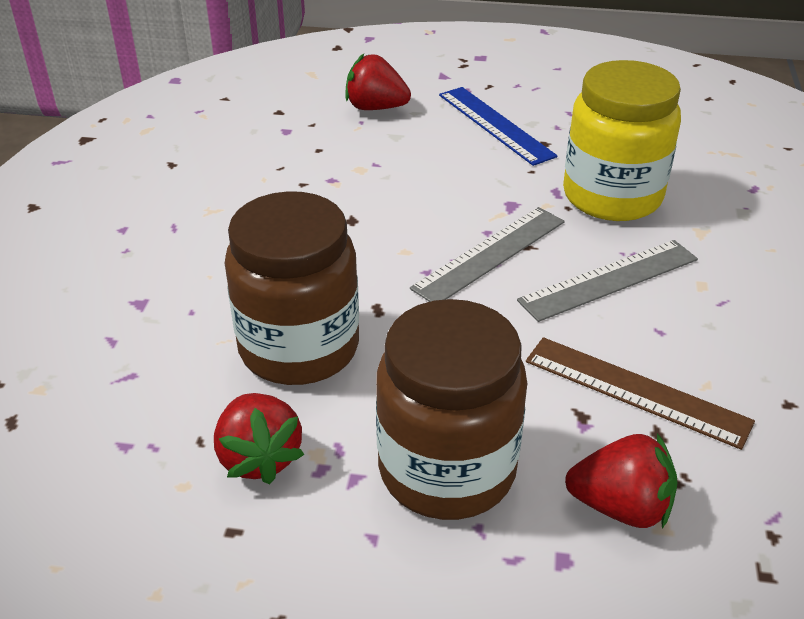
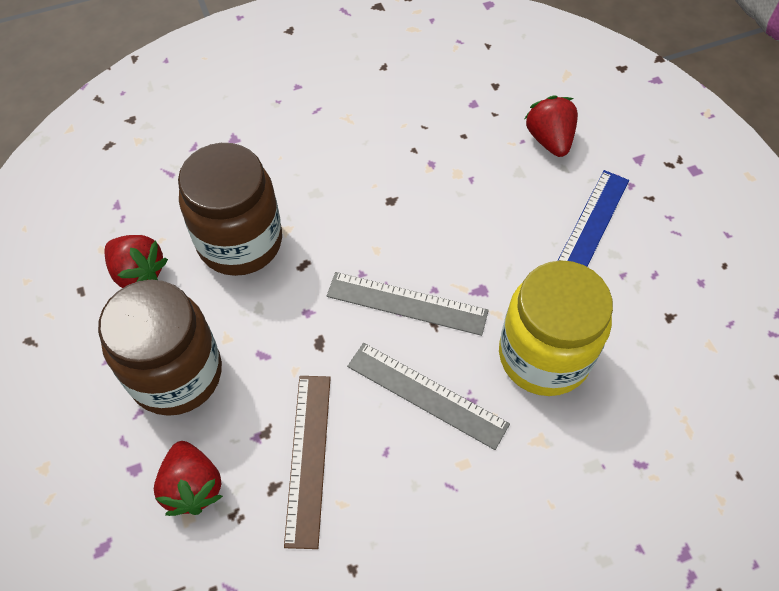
camera: 60 degrees right, 20 degrees up
(259, 457) = (138, 273): red strawberry -> red strawberry turned 90 degrees counterclockwise

